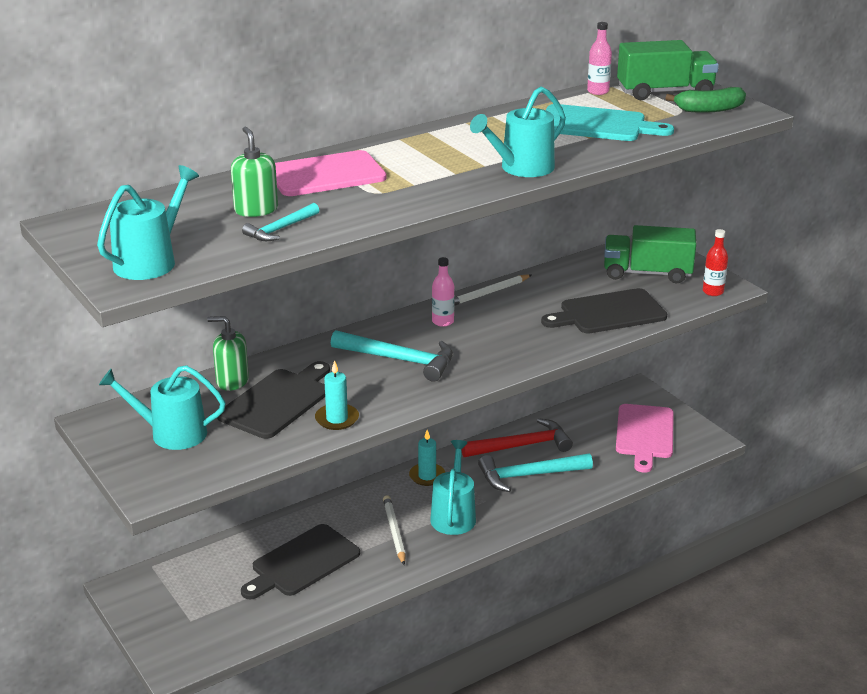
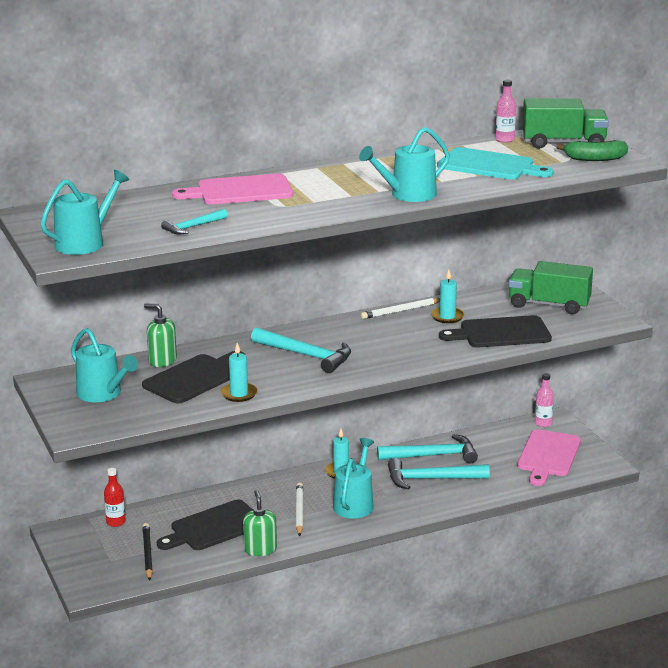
camera: 10 degrees right, 5 degrees down
(172, 433) = (102, 394): turquoise watering can -> turquoise watering can turned 150 degrees counterclockwise
(233, 607) = (148, 554): none -> black pencil
(256, 210) = (179, 212): green soap dispenser -> green soap dispenser (260, 549)
(443, 322) = (353, 330): pink bottle -> pink bottle (543, 423)
(522, 446) = (433, 456): red hammer -> turquoise hammer
(542, 297) = (447, 317): none -> turquoise candle
(713, 292) = (602, 323): red bottle -> red bottle (116, 522)

